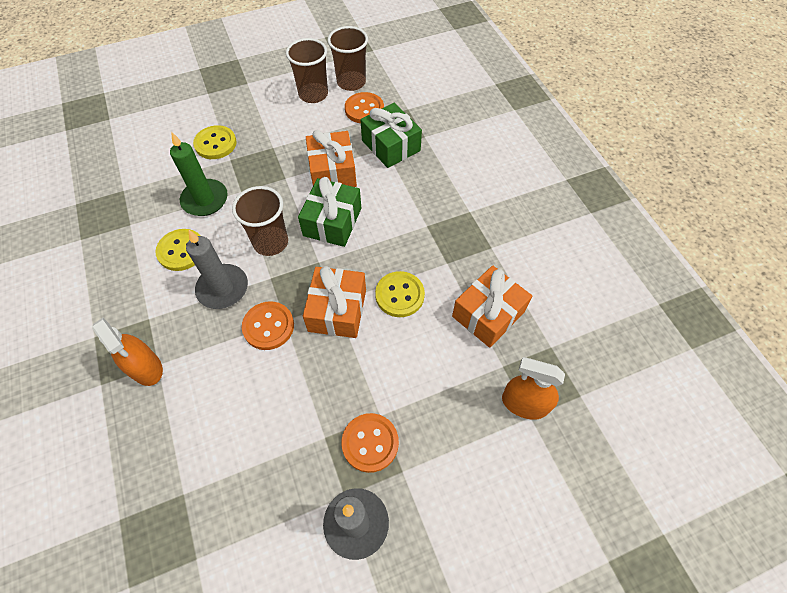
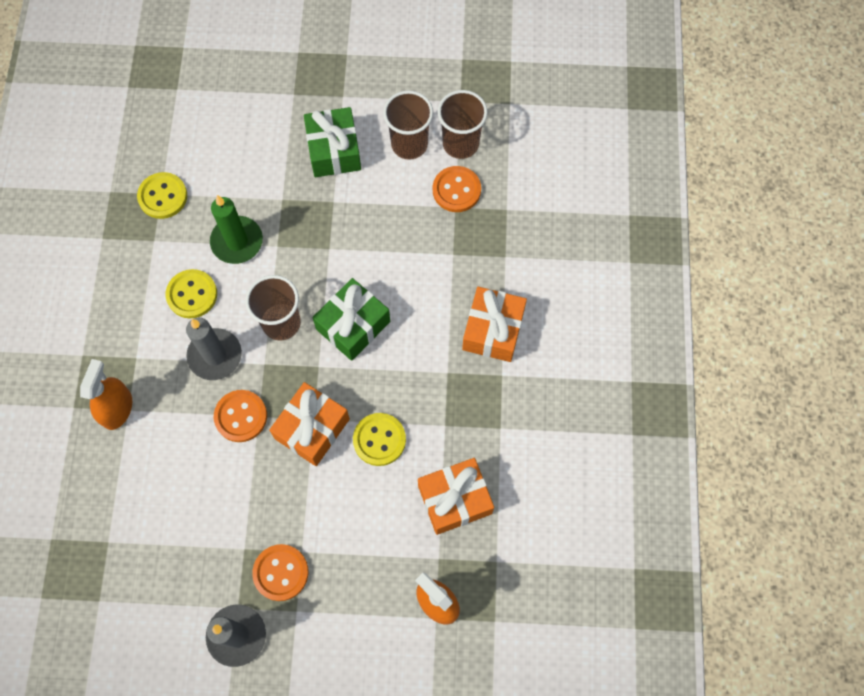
camera: 25 degrees right, 10 degrees up
(146, 367) = (117, 409): orange spray bottle -> orange spray bottle turned 150 degrees counterclockwise
(215, 144) = (275, 171): yellow button -> yellow button (163, 196)
(332, 172) = (382, 262): orange gift -> orange gift (493, 330)
(391, 145) = (461, 253): green gift -> green gift (334, 150)

